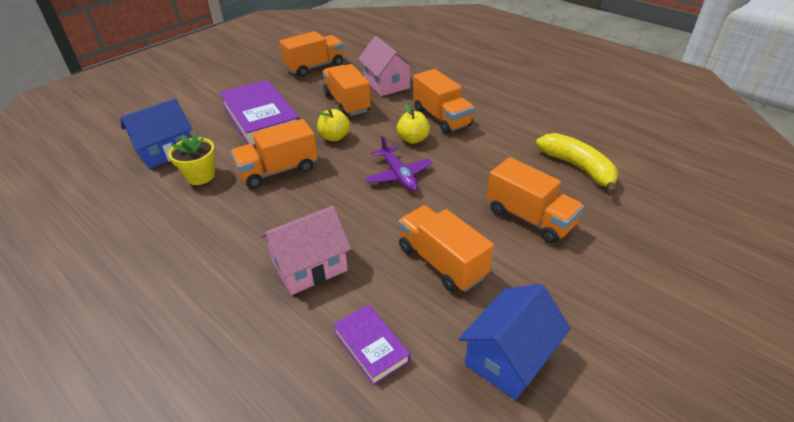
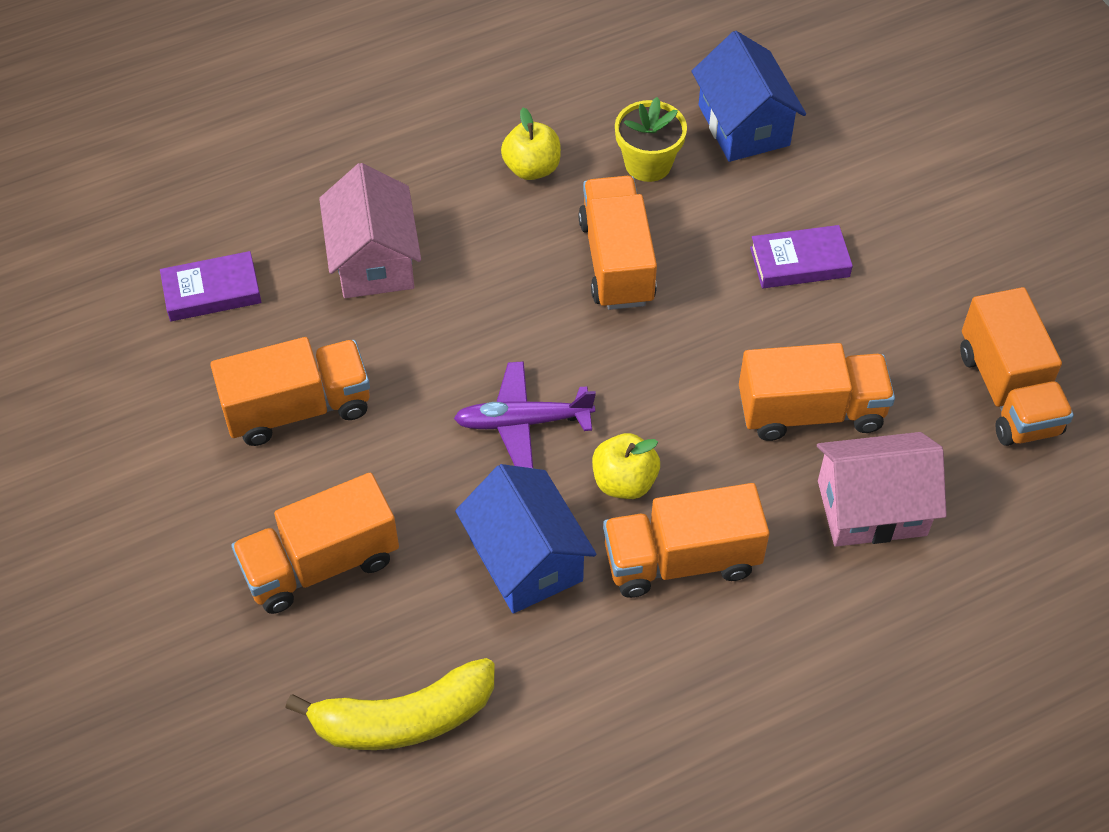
camera: 110 degrees right, 15 degrees up
(261, 119) = (799, 262): purple book -> purple book, size x0.51
(334, 137) = (687, 360): yellow apple -> yellow apple (532, 168)
(509, 357) = (115, 418): blue house -> blue house (526, 559)

